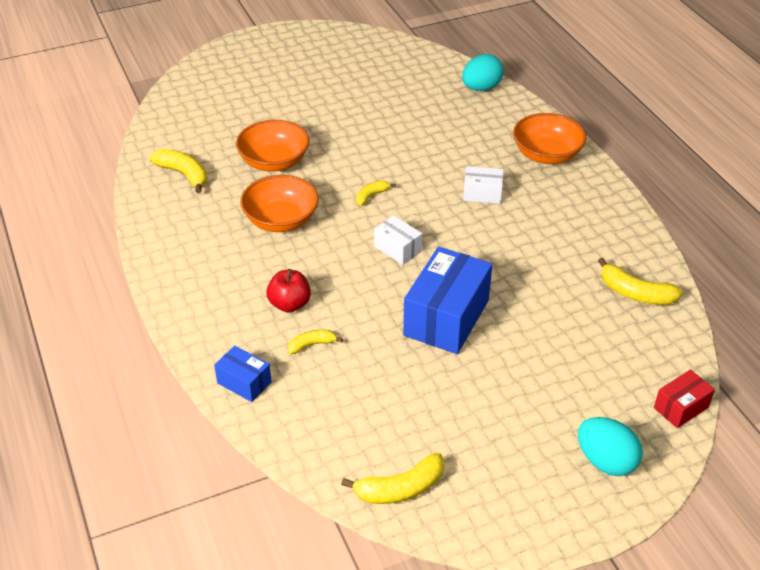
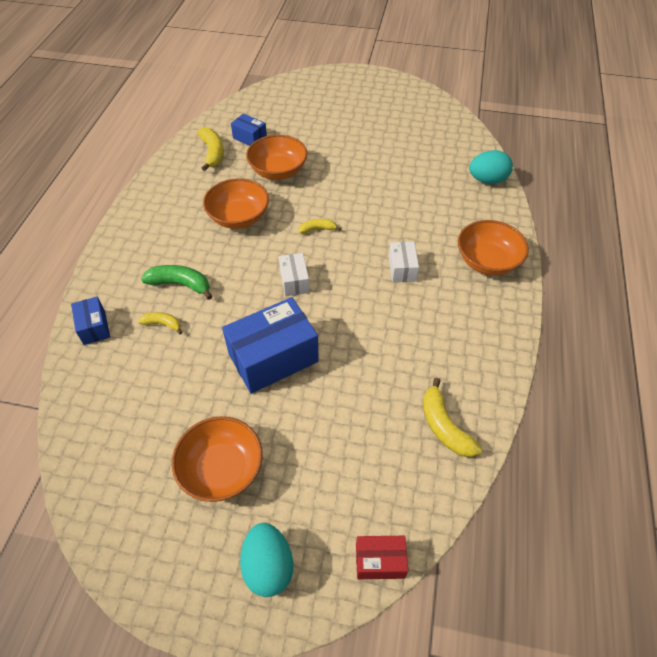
camera: 35 degrees right, 10 degrees up
(208, 144) = (250, 138): none -> blue box
(289, 304) = (180, 284): red apple -> green banana
(400, 488) = (103, 479): yellow banana -> none
(482, 194) = (402, 269): white box -> white box turned 45 degrees clockwise
(495, 421) = (221, 469): none -> orange bowl

